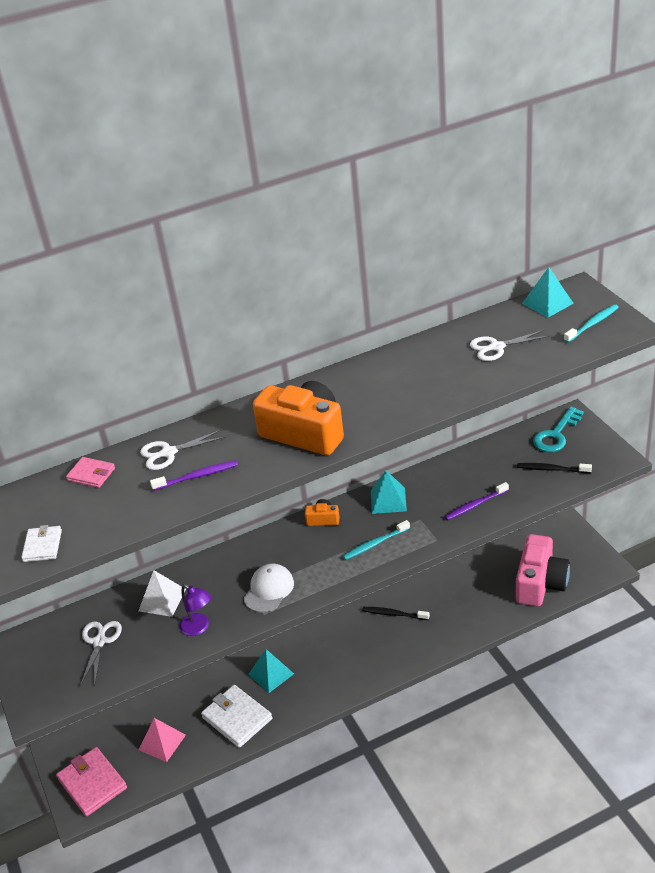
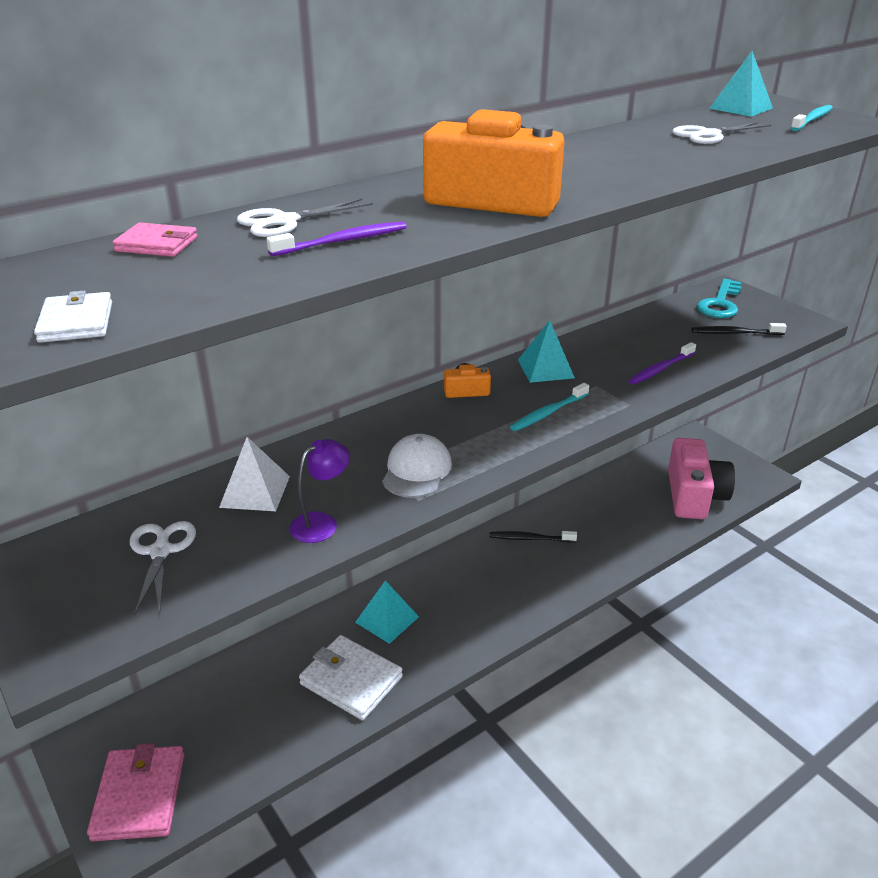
camera: 15 degrees left, 5 degrees down
(92, 783) = (139, 796): pink wallet -> pink wallet turned 45 degrees clockwise
(162, 742) = (244, 723): pink pyramid -> none
(199, 628) = (322, 523): purple lamp -> purple lamp turned 75 degrees counterclockwise

